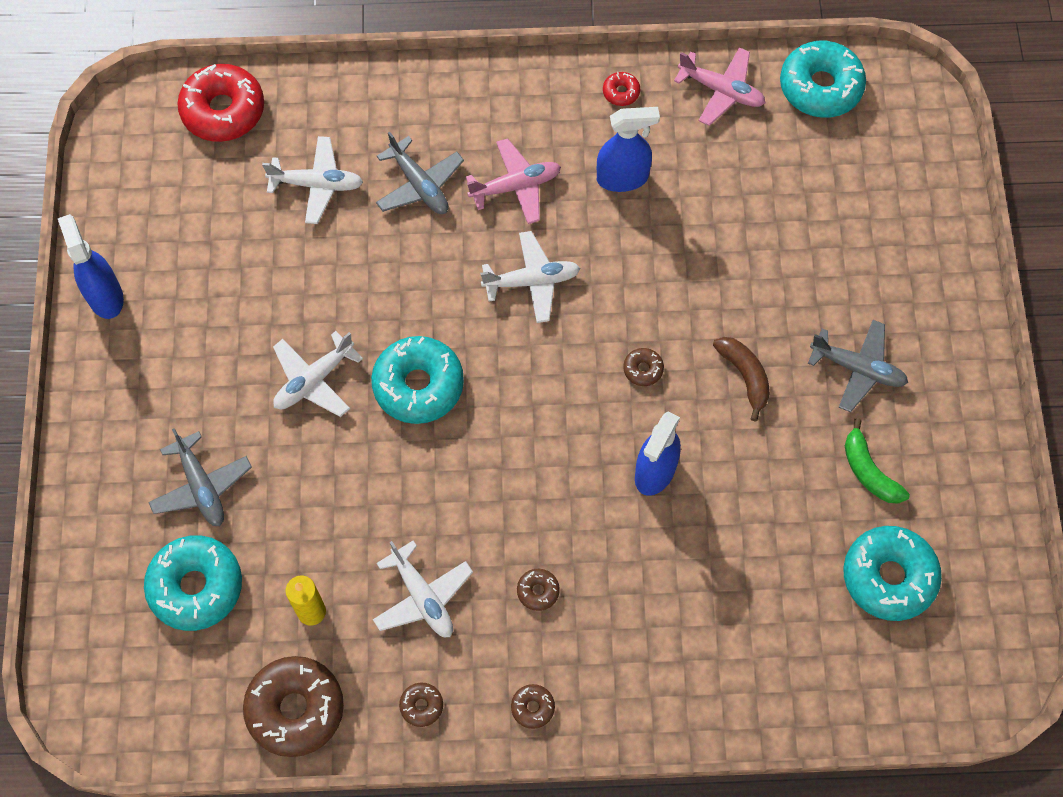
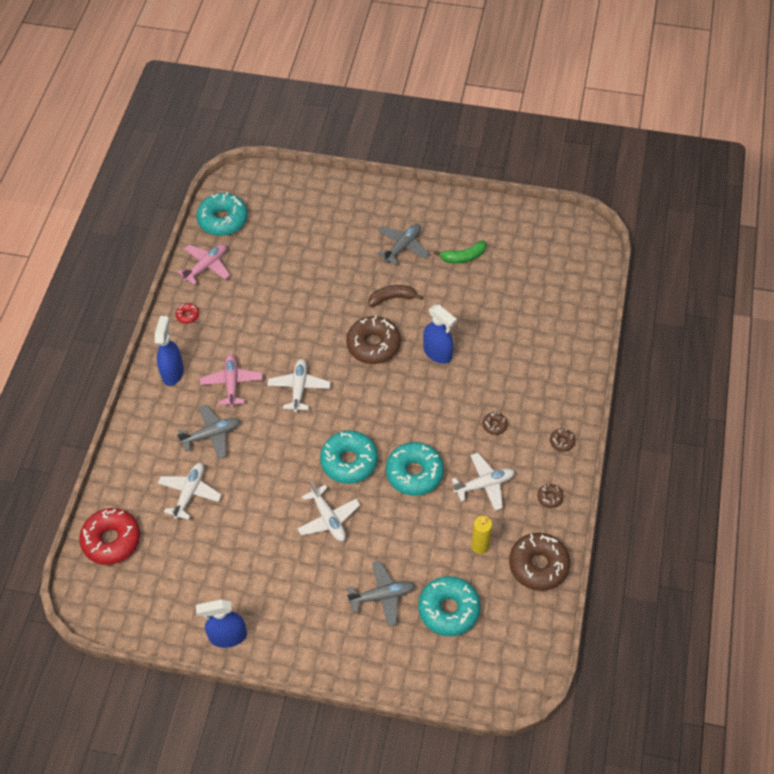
camera: 75 degrees left, 10 degrees down
(623, 178) = (246, 327): blue spray bottle -> blue spray bottle (173, 372)
(643, 369) = (373, 345): brown donut -> brown donut, size x2.26
(888, 577) = (524, 263): turquoise donut -> turquoise donut (414, 473)

